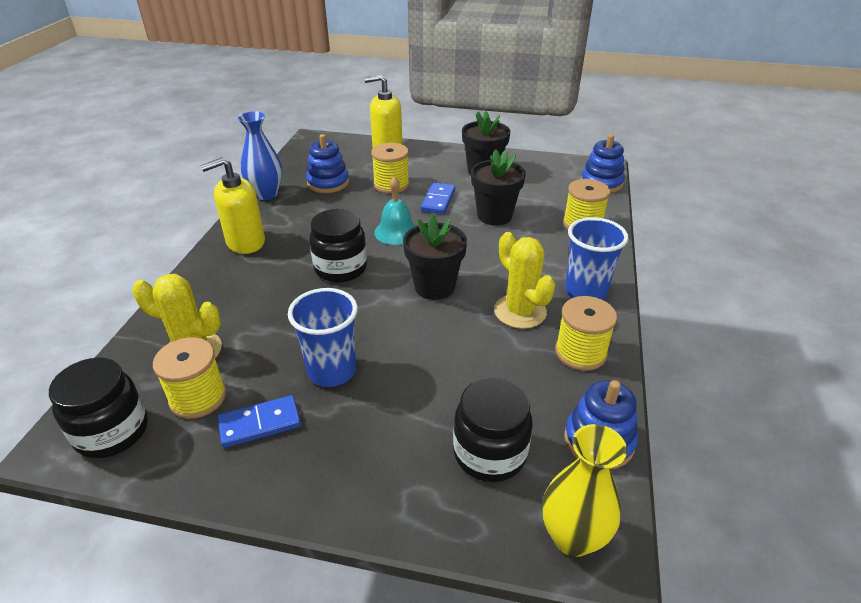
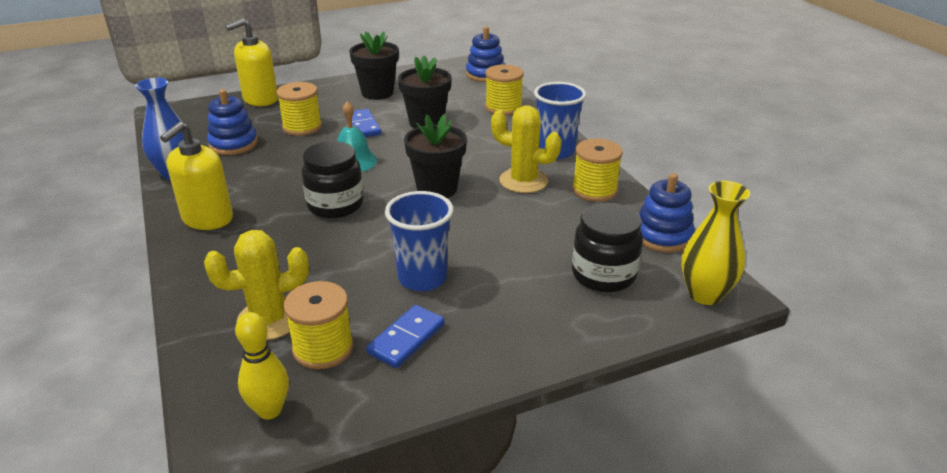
camera: 35 degrees left, 5 degrees down
(112, 432) = (270, 410): black jar -> yellow bowling pin

